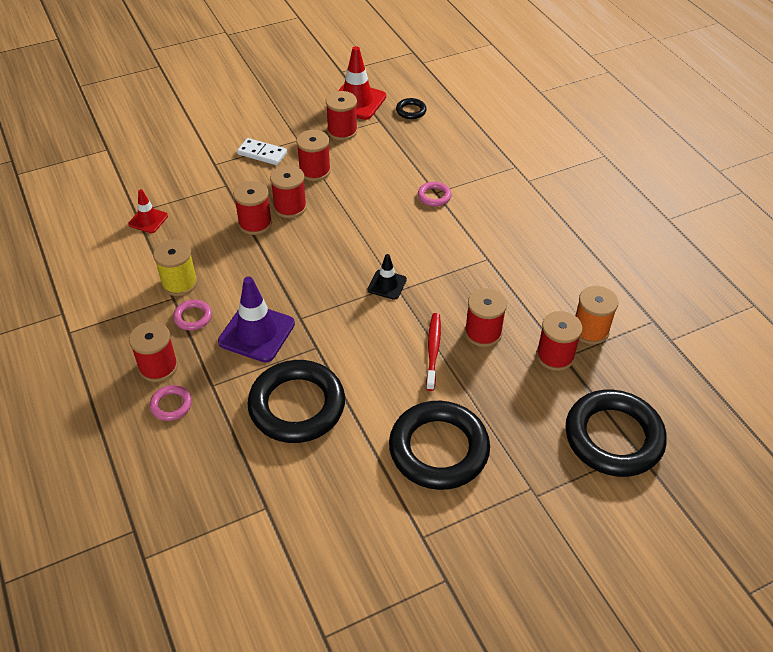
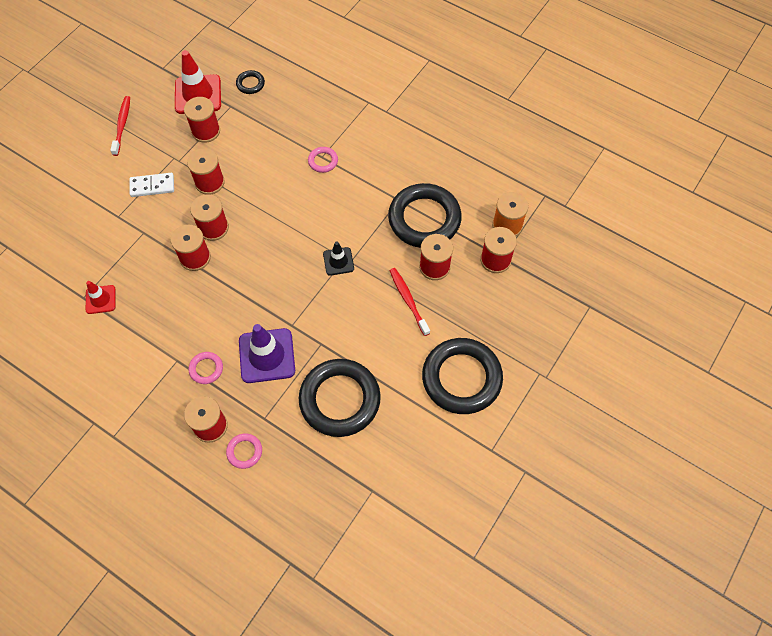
camera: 30 degrees left, 15 degrees up
(179, 283) = (172, 344): yellow spool -> none
(273, 99) = (122, 125): none -> red toothbrush
(613, 437) = (570, 304): black ring -> black ring (424, 219)

